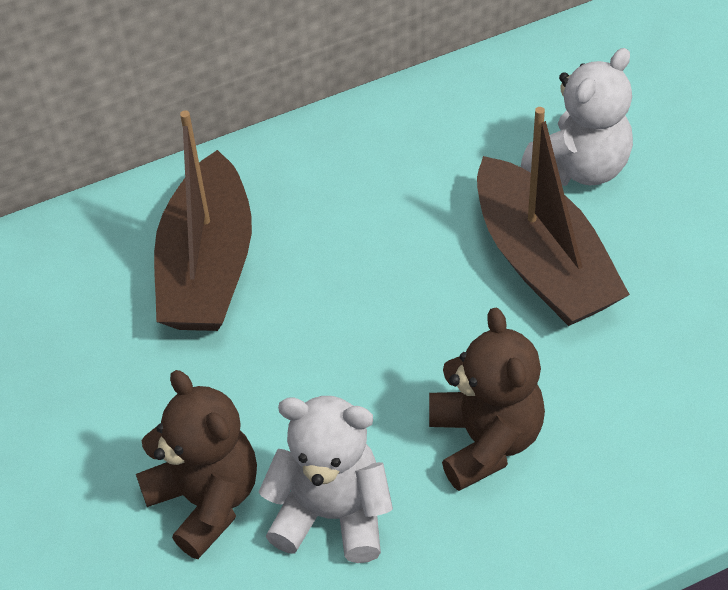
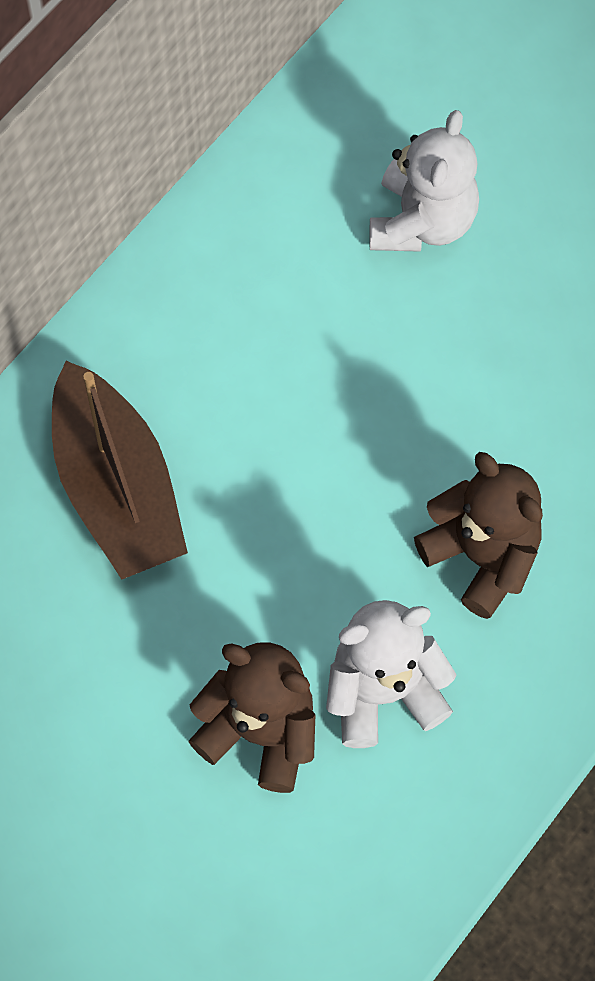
camera: 30 degrees left, 15 degrees up
(543, 263) = (440, 346): brown boat -> none

